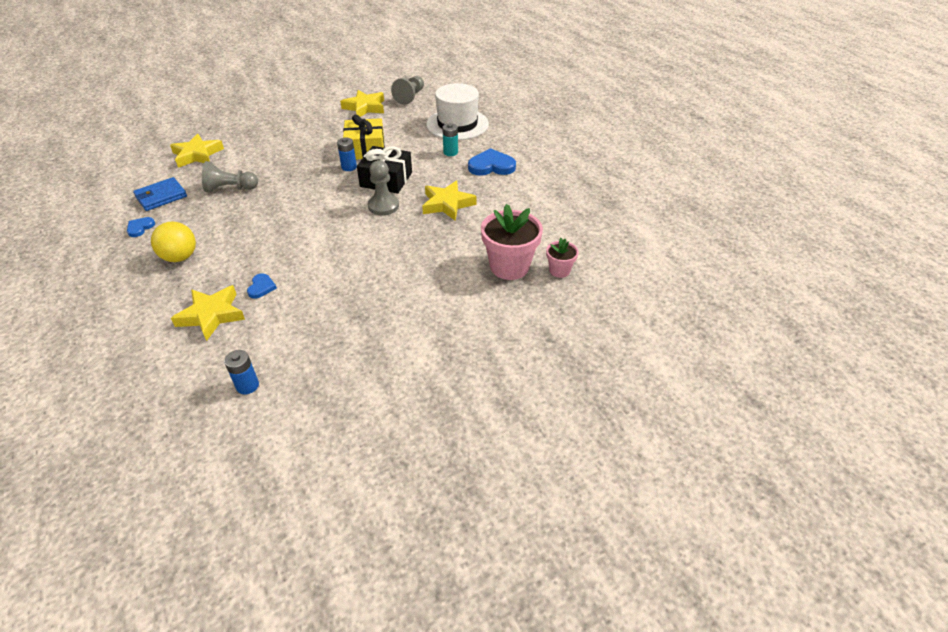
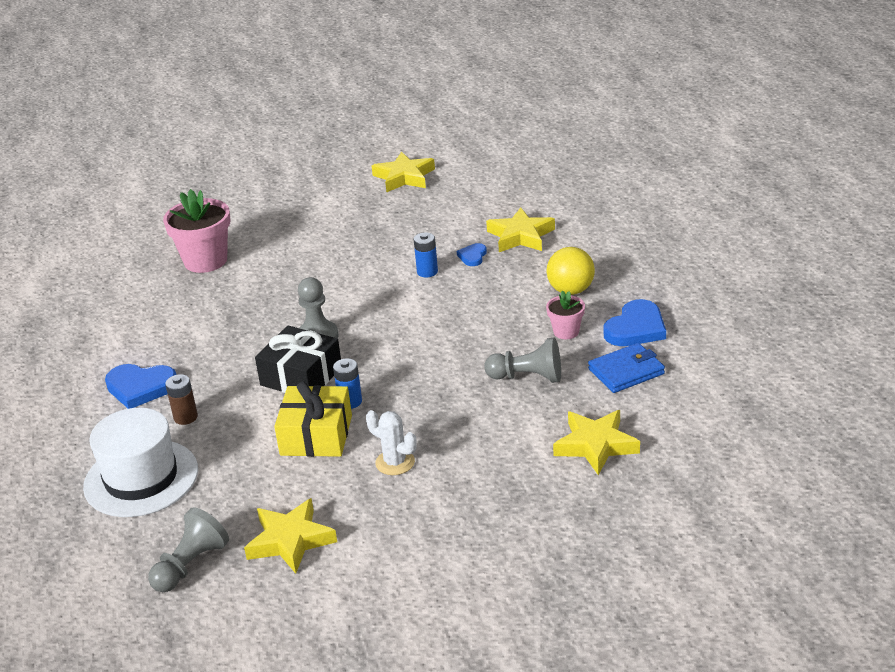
camera: 165 degrees left, 10 degrees down
(140, 228) = (636, 328): blue heart -> blue heart, size x1.87
(247, 386) = (479, 188): blue battery -> blue battery (427, 272)
(316, 140) = (395, 462): none -> white cactus
(447, 204) = (234, 334): yellow star -> yellow star (404, 177)
(450, 152) = (185, 417): turquoise battery -> brown battery
(559, 270) = (157, 254): pink flower pot -> pink flower pot (566, 332)

